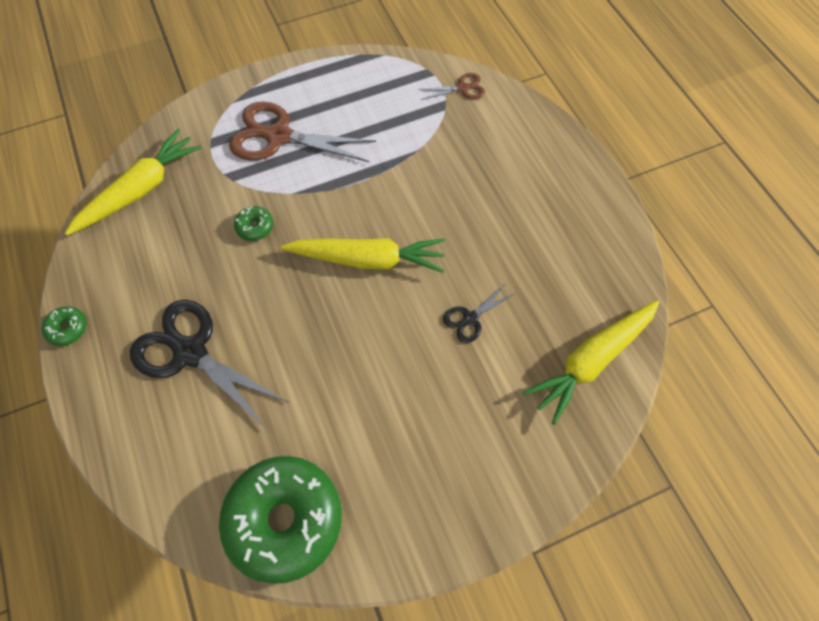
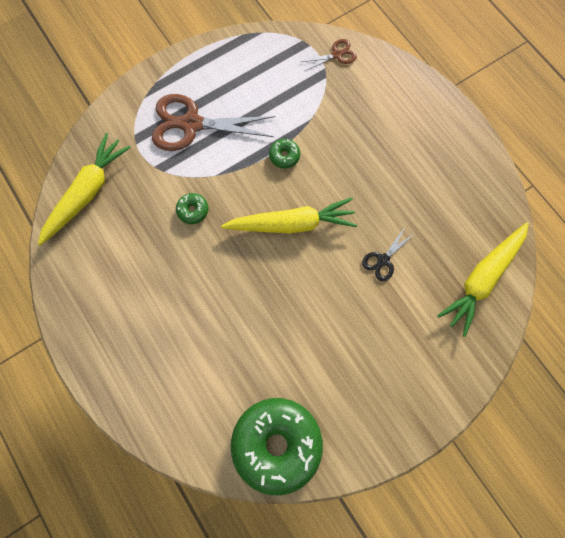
camera: 10 degrees left, 10 degrees up
(68, 329) = (64, 324): green donut -> green donut (284, 156)
(190, 352) = (169, 326): black scissors -> none

